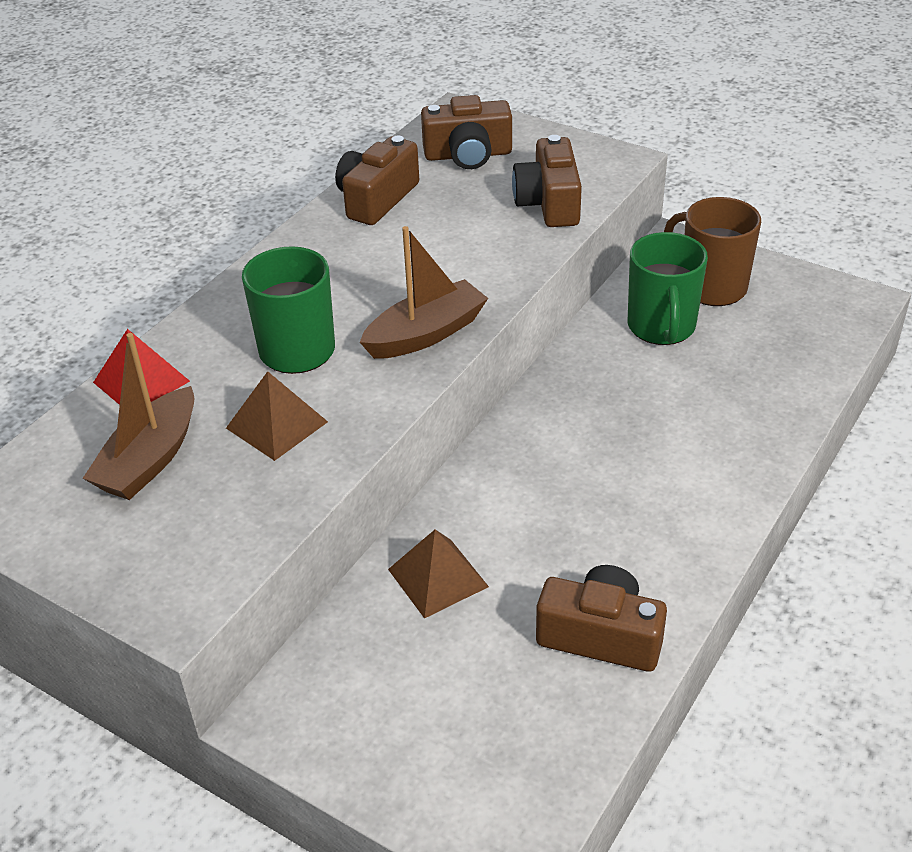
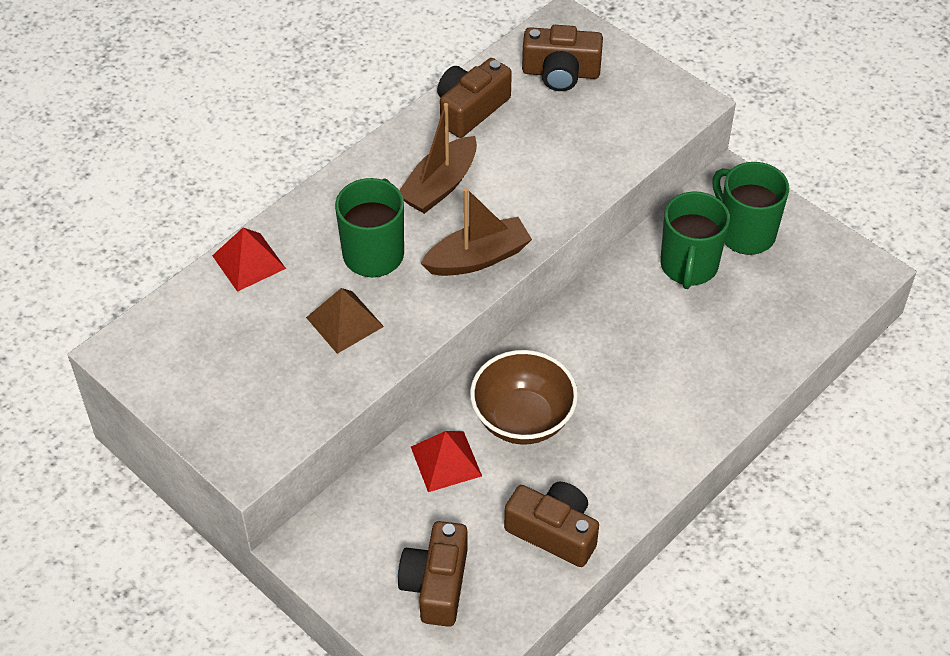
camera: 10 degrees right, 10 degrees up
(149, 460) = (245, 335): brown boat -> brown boat (439, 185)
(438, 578) = (446, 461): brown pyramid -> red pyramid
(521, 513) = (522, 419): none -> brown bowl
(549, 203) = (615, 140): brown camera -> brown camera (436, 584)
(711, 287) = (745, 232): brown mug -> green mug

